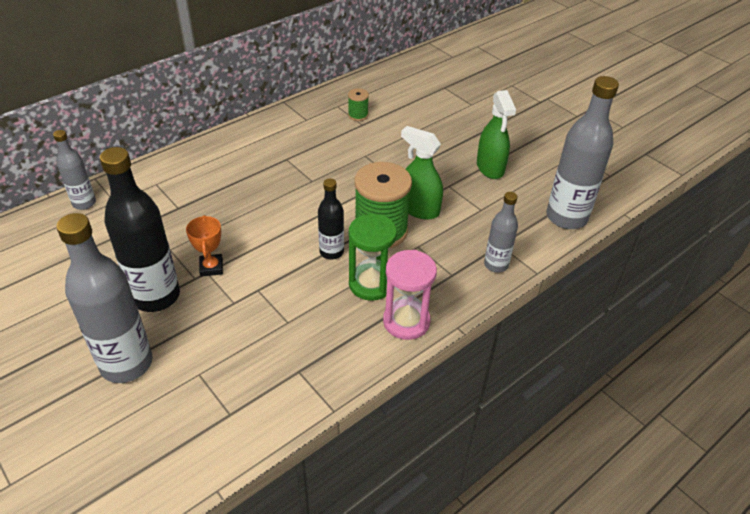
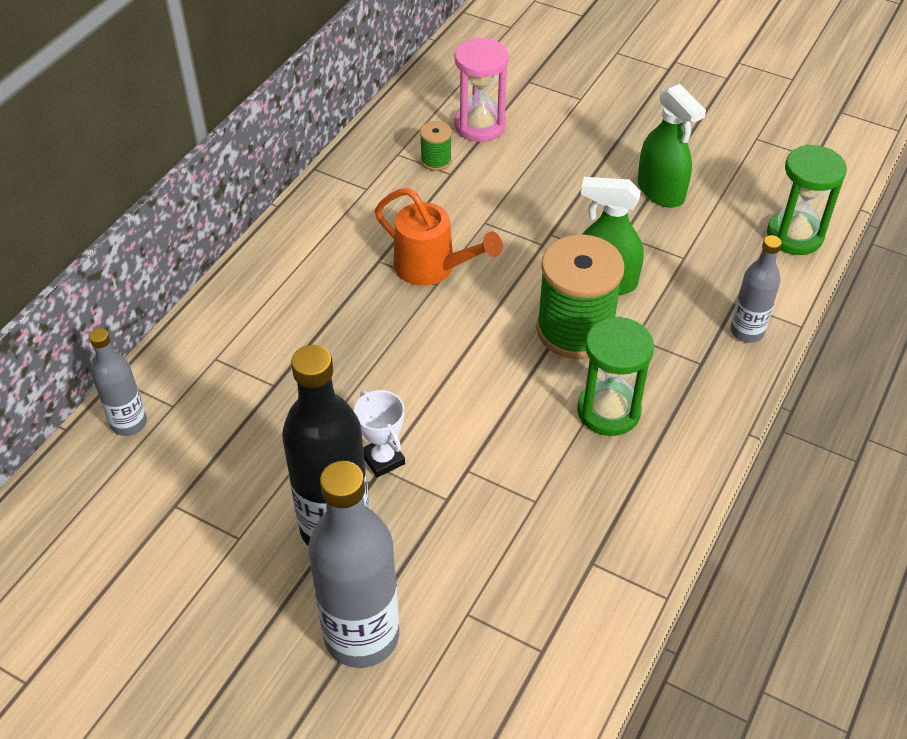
camera: 20 degrees left, 5 degrees up
(211, 267) = (383, 459): orange trophy -> white trophy
(315, 171) = (432, 268): none -> orange watering can
(331, 252) = (530, 382): black bottle -> none
(406, 321) = (683, 448): pink hourglass -> pink hourglass (480, 126)
(566, 217) = (794, 236): grey bottle -> green hourglass

